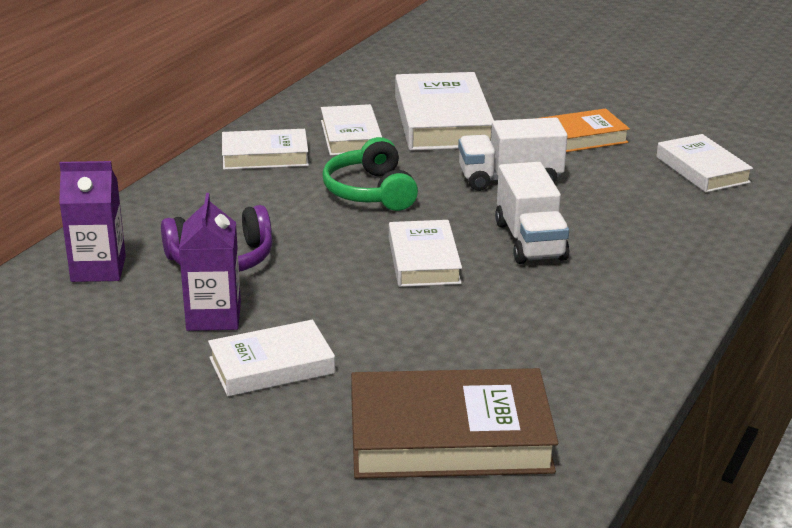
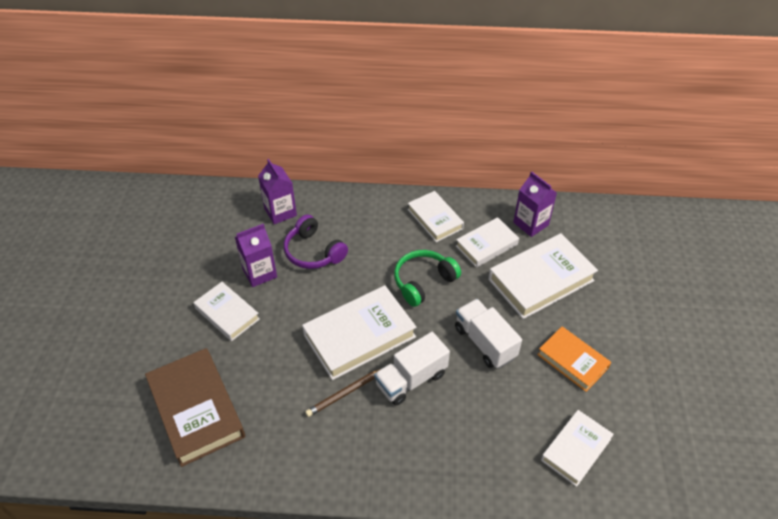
camera: 65 degrees right, 20 degrees up
(345, 102) = (530, 224): none -> purple carton
(424, 260) = (359, 336): white book -> white book, size x1.63
(517, 295) = (344, 393): none -> brown pencil

